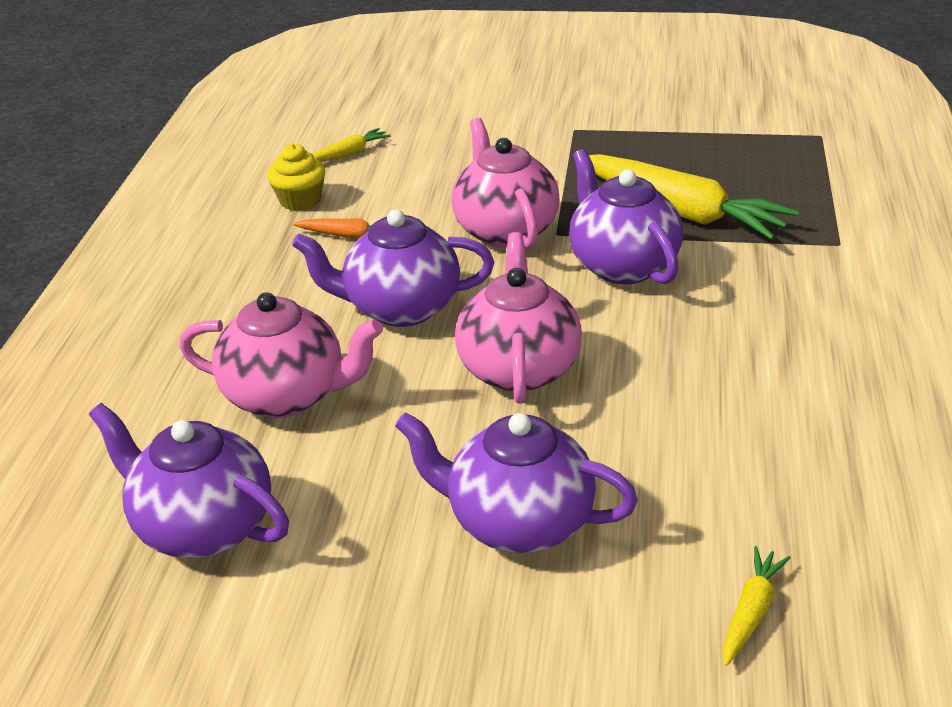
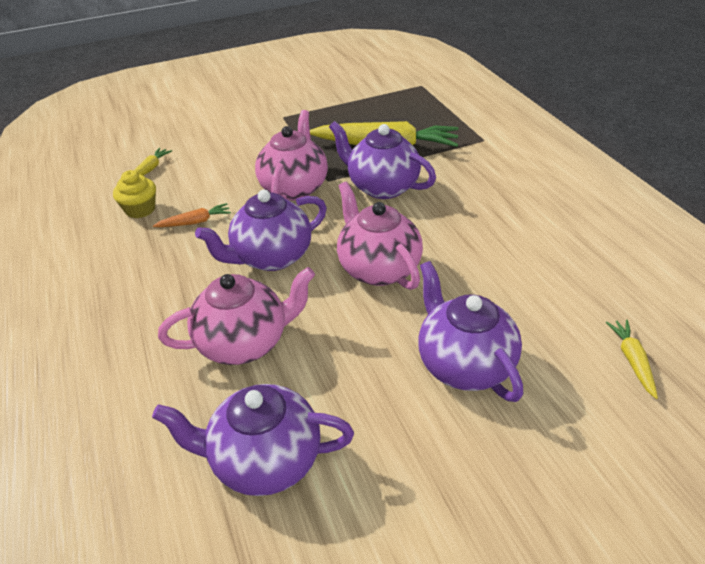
camera: 30 degrees left, 5 degrees up
(505, 230) = (294, 188): pink teapot -> pink teapot turned 60 degrees clockwise
(518, 523) = (464, 364): purple teapot -> purple teapot turned 75 degrees clockwise

